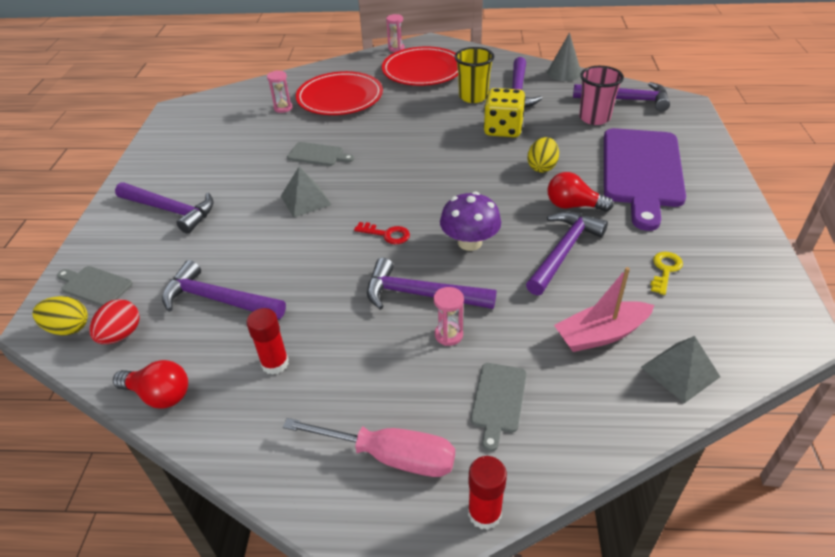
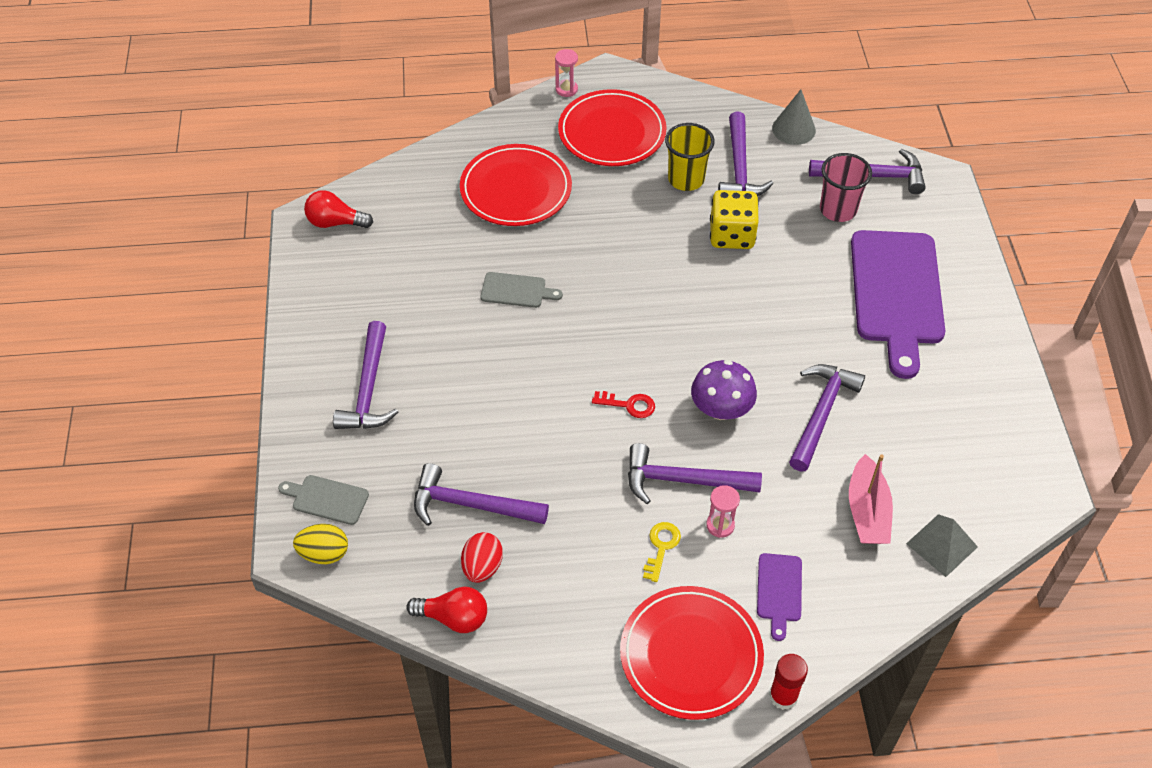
camera: 10 degrees left, 10 degrees up
(121, 335) = (385, 556): red egg -> red egg (482, 567)
(171, 210) = (368, 389): purple hammer -> purple hammer turned 75 degrees clockwise
(275, 363) = (556, 573): red glue stick -> none
(283, 108) = (447, 212): pink hourglass -> none
(305, 200) = (523, 362): grey pyramid -> none
(389, 456) = (691, 655): pink screwdriver -> red plate
(498, 400) = (779, 591): grey cutting board -> purple cutting board
(542, 167) = (785, 294): yellow egg -> none
(573, 206) = (825, 349): red light bulb -> red light bulb (335, 222)
(601, 334) = (867, 511): pink boat -> pink boat turned 60 degrees counterclockwise
(665, 270) = (925, 429): yellow key -> yellow key (661, 547)

